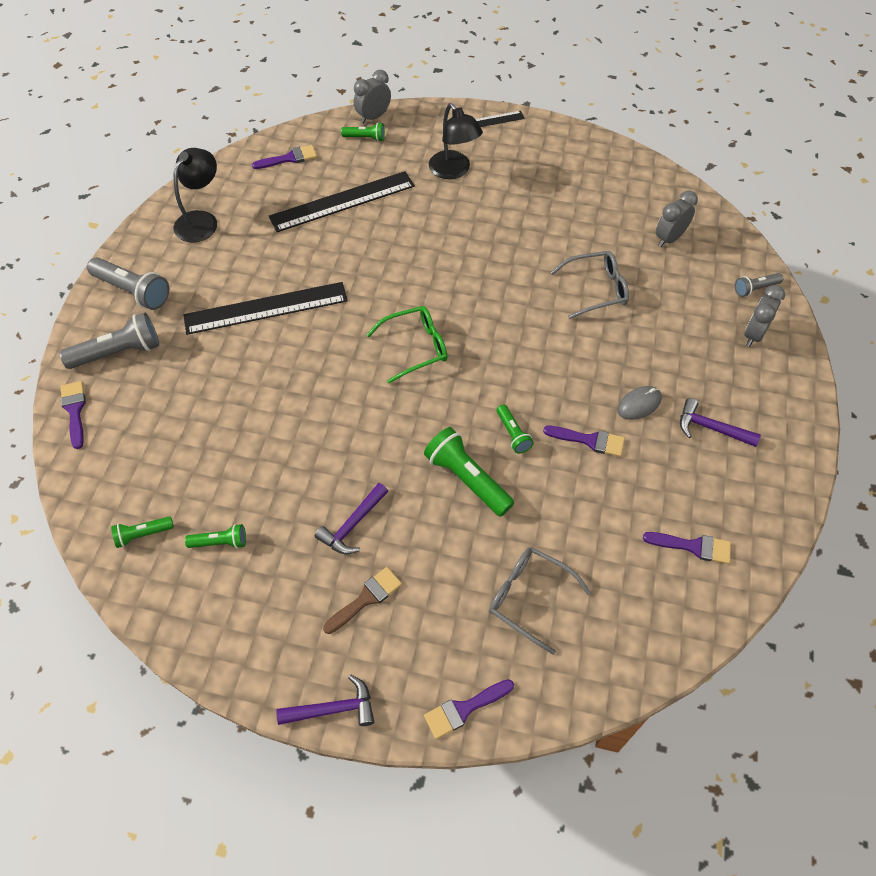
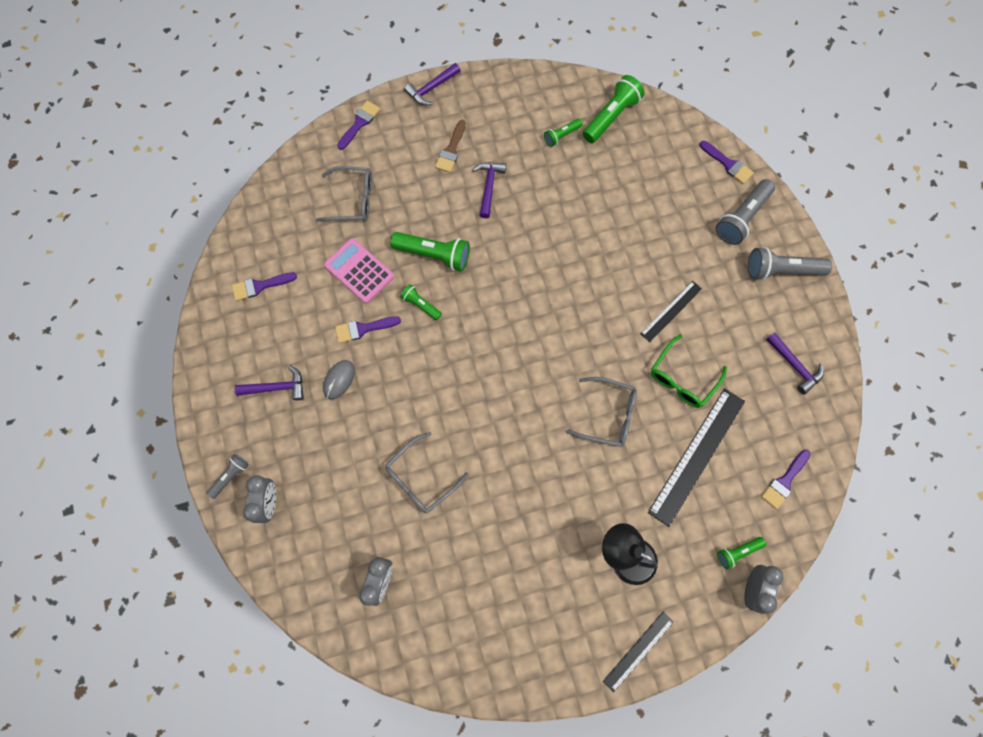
camera: 150 degrees right, 15 degrees up
(142, 534) = (611, 116): green flashlight -> green flashlight, size x1.80
(201, 220) = (794, 366): black lamp -> purple hammer
(266, 308) = (671, 311): black ruler -> black ruler, size x0.56
(393, 259) = (608, 415): none -> grey glasses
(415, 347) = (534, 338): green glasses -> green glasses (682, 378)
(564, 504) = (359, 271): none -> pink calculator
(755, 289) = (282, 559): grey flashlight -> grey flashlight (231, 476)

